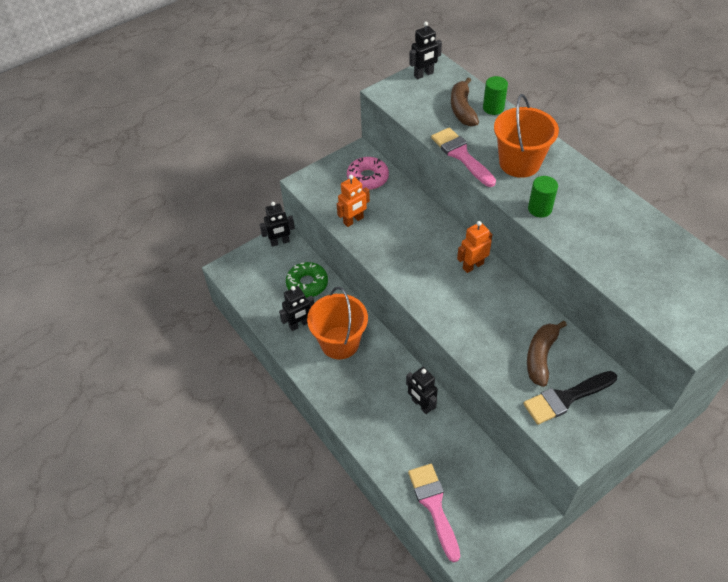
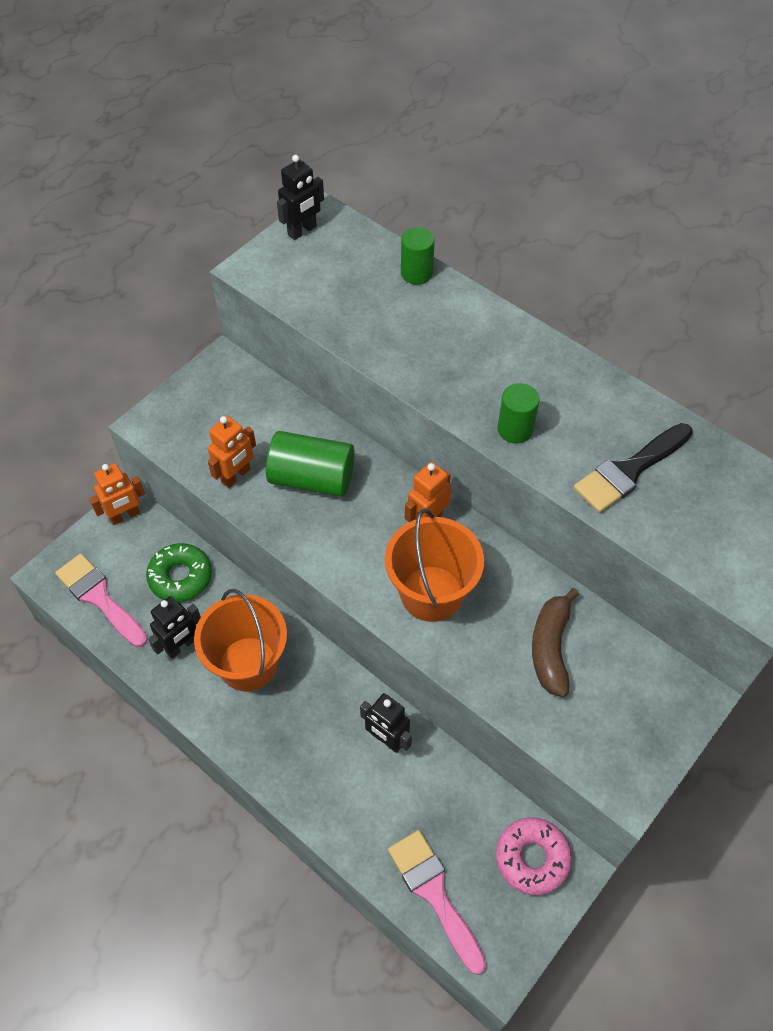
camera: 15 degrees left, 5 degrees up
(280, 242) = (125, 516): black robot -> orange robot
(367, 178) = (244, 402): pink donut -> pink donut (532, 858)
(402, 229) = (312, 478): none -> green cylinder
(461, 155) = (384, 358): pink brush -> pink brush (99, 597)
(462, 109) = (371, 281): brown banana -> none
(519, 163) = (472, 359): orange bucket -> orange bucket (431, 593)
(566, 398) = (597, 706): black brush -> black brush (629, 470)

